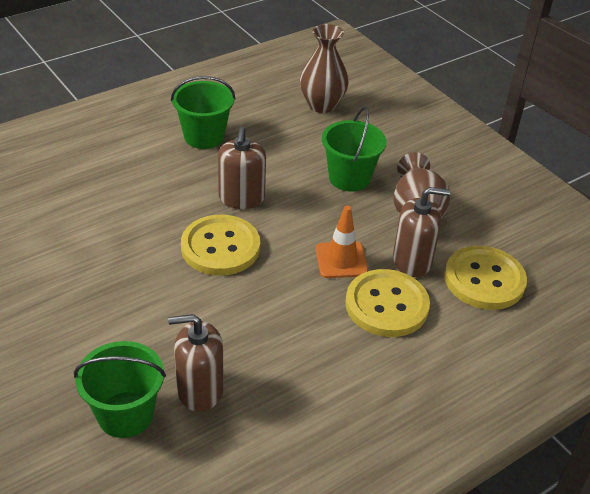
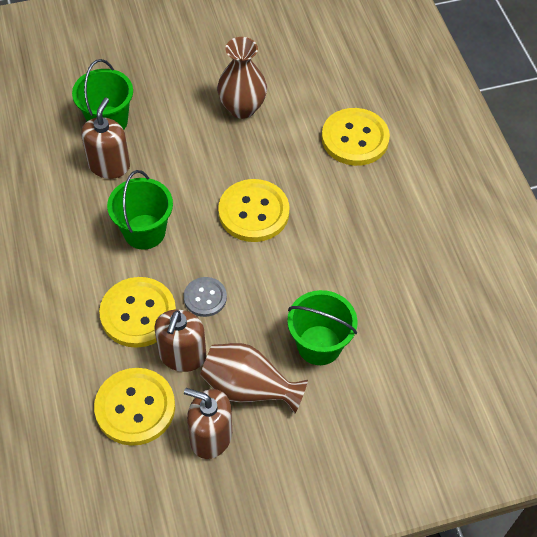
camera: 110 degrees right, 15 degrees up
(94, 192) = (355, 138): none -> yellow button
(204, 136) = (420, 236): green bucket -> green bucket (144, 232)
(241, 198) = (315, 244): brown soap dispenser -> brown soap dispenser (211, 437)
(322, 105) = (457, 362): brown vase -> brown vase (242, 108)
(341, 260) = (205, 297): orange traffic cone -> grey button

